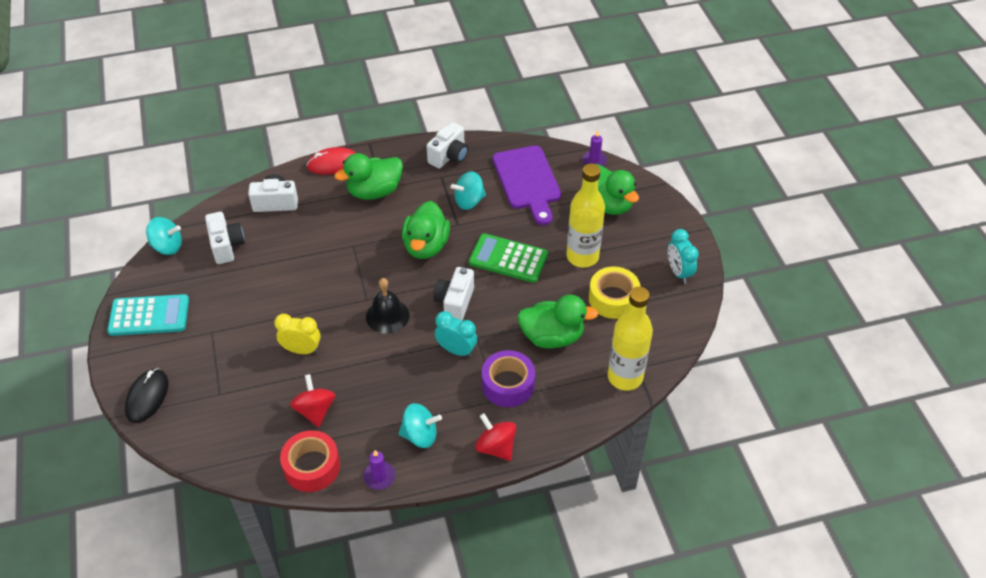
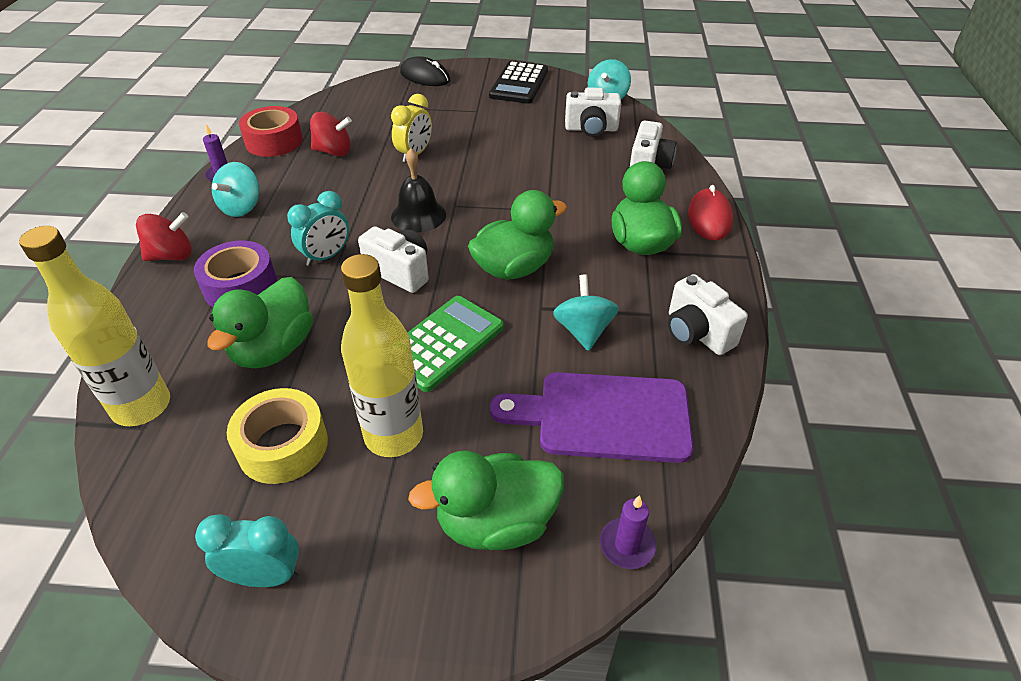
camera: 110 degrees right, 5 degrees down
(149, 316) = (519, 84): turquoise calculator -> black calculator
(426, 246) = (514, 268): green duck -> green duck turned 120 degrees clockwise

